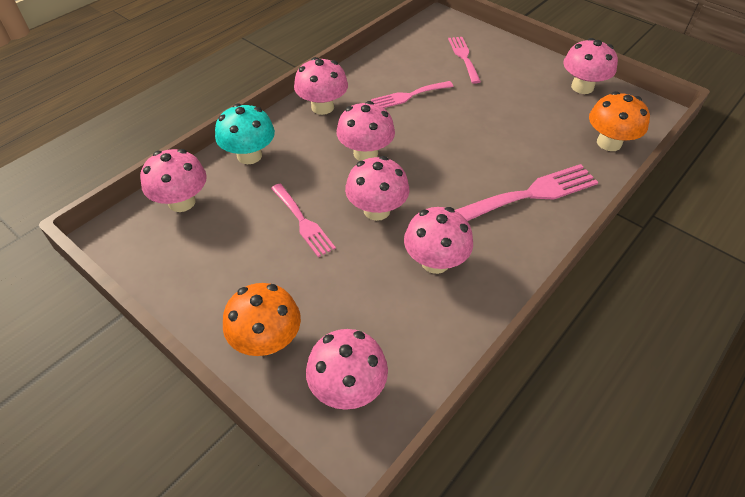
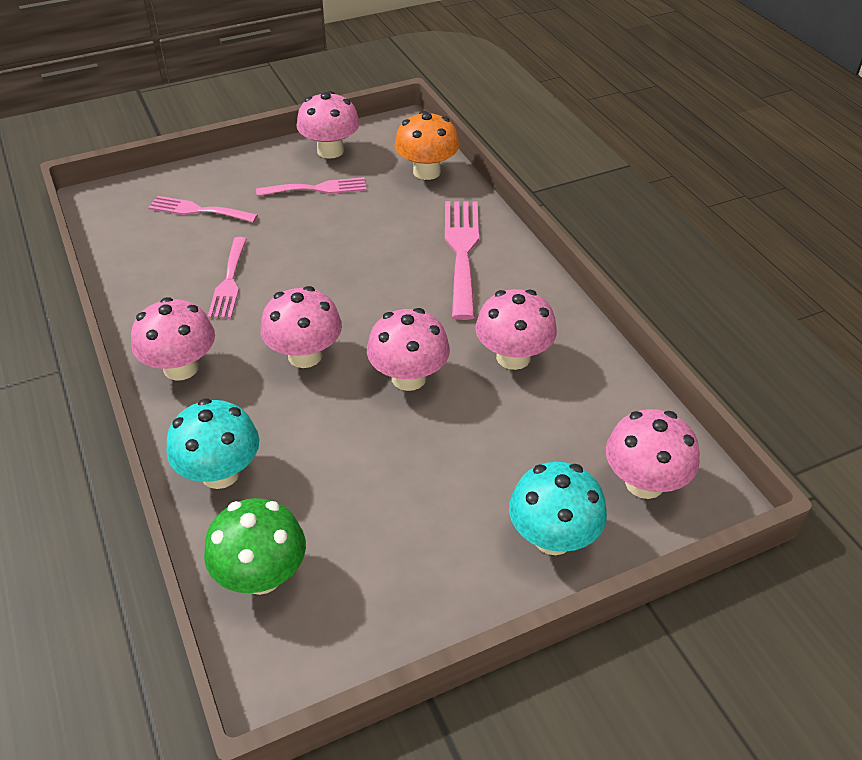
camera: 65 degrees left, 5 degrees down
(182, 202) = (261, 575): pink mushroom -> green mushroom
(267, 340) = (553, 537): orange mushroom -> turquoise mushroom
(303, 222) = (386, 451): pink fork -> pink fork (317, 188)

